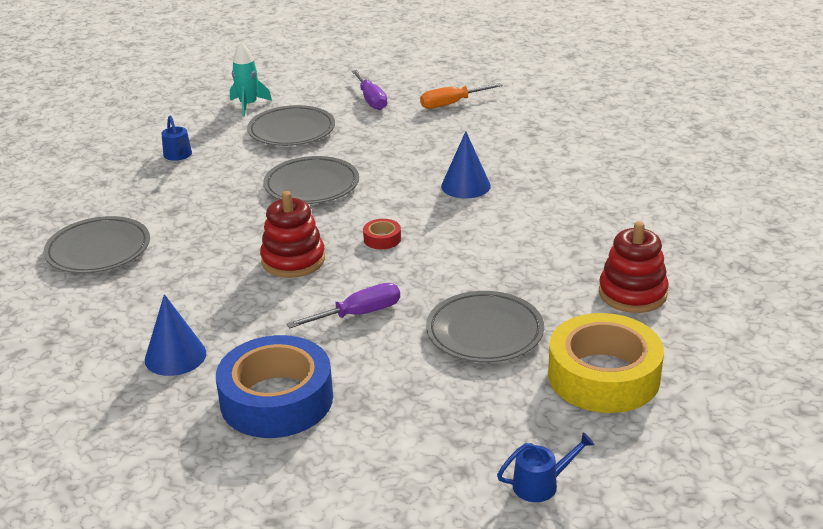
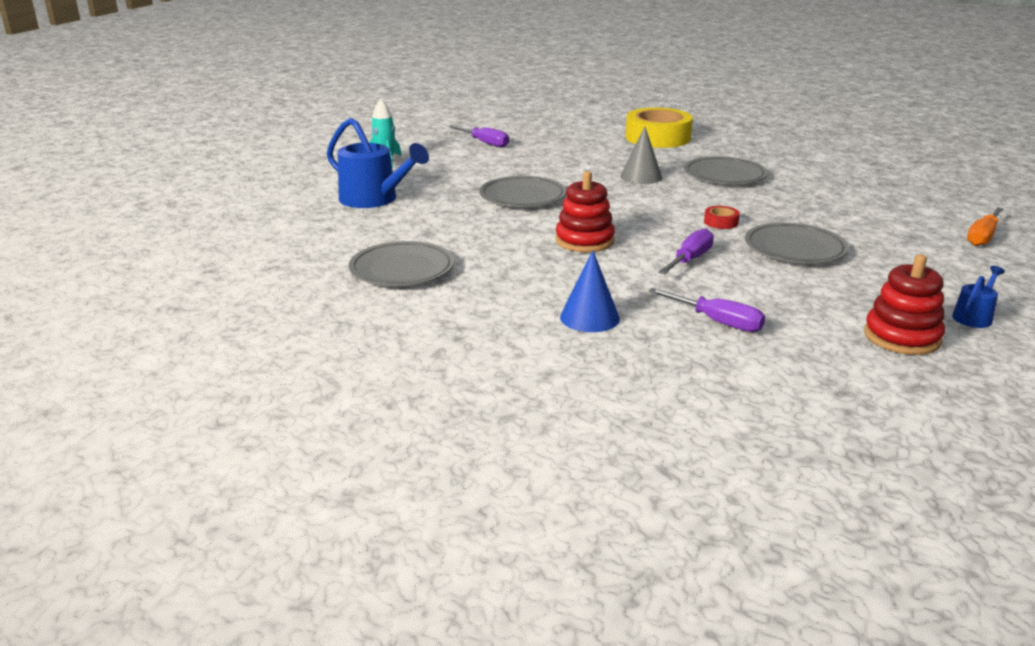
camera: 30 degrees left, 5 degrees down
(178, 155) = (374, 199): blue watering can -> blue watering can, size x2.08
(276, 399) = (717, 322): blue tape -> purple screwdriver
(291, 131) = (449, 169): grey plate -> grey plate (724, 175)
(382, 239) = (632, 215): red tape -> red tape (721, 222)
(452, 104) = (552, 136): orange screwdriver -> orange screwdriver (983, 237)
(465, 186) = (641, 176): blue cone -> grey cone
(603, 376) = (908, 253): yellow tape -> yellow tape (657, 137)
(632, 293) = (850, 209): red stacking toy -> red stacking toy (902, 337)

